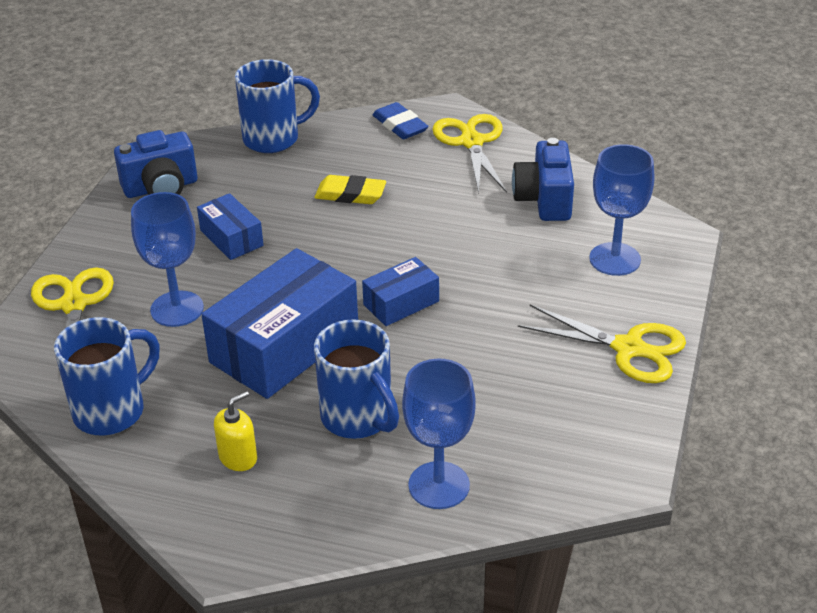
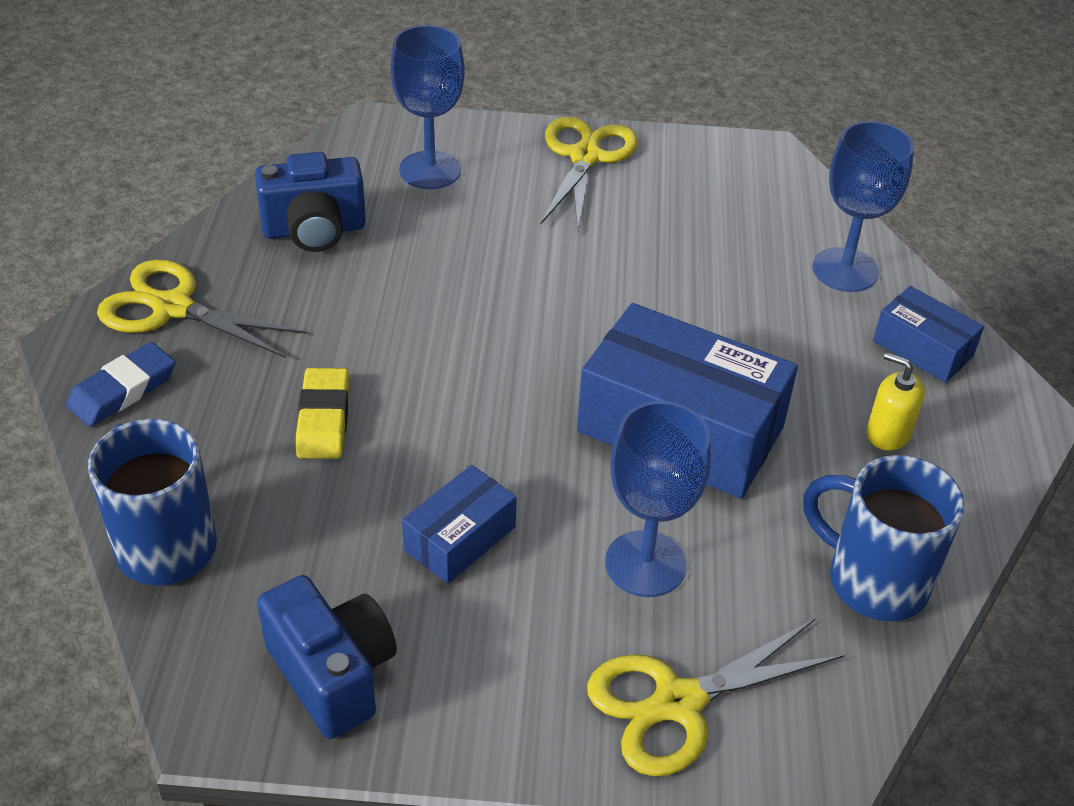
camera: 105 degrees left, 5 degrees up
(358, 418) = (777, 342): blue mug -> none
(401, 303) = (562, 334): blue box -> blue box (922, 349)
(471, 142) = (172, 307): yellow scissors -> yellow scissors turned 45 degrees clockwise

